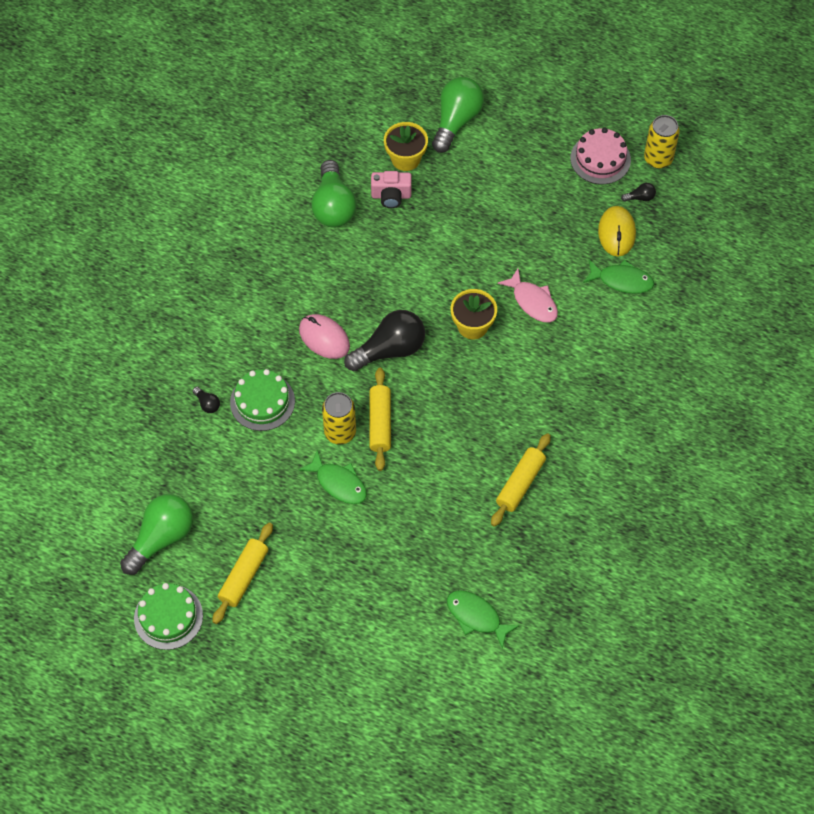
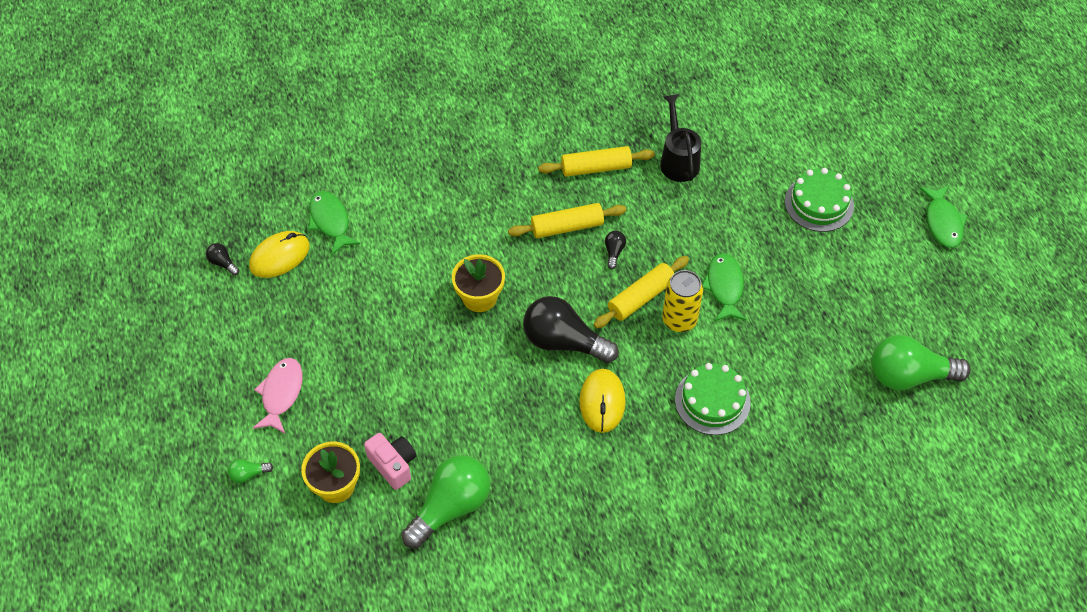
camera: 130 degrees left, 5 degrees down
(168, 617) = (959, 317): green cake -> green cake (819, 203)
(207, 404) = (759, 443): black light bulb -> black light bulb (614, 252)
(243, 576) = (871, 291): yellow rolling pin -> yellow rolling pin (567, 227)
(324, 338) = (602, 402): pink mouse -> yellow mouse
(456, 121) = (248, 474): green light bulb -> green light bulb, size x0.42
(476, 547) = (678, 160): none -> black watering can
(476, 617) = (732, 124): green fish -> green fish (942, 222)
(533, 301) = (412, 270): pink fish -> pink fish (281, 394)
(600, 159) = (200, 321): pink cake -> none
(658, 159) = (163, 277): yellow can -> none

